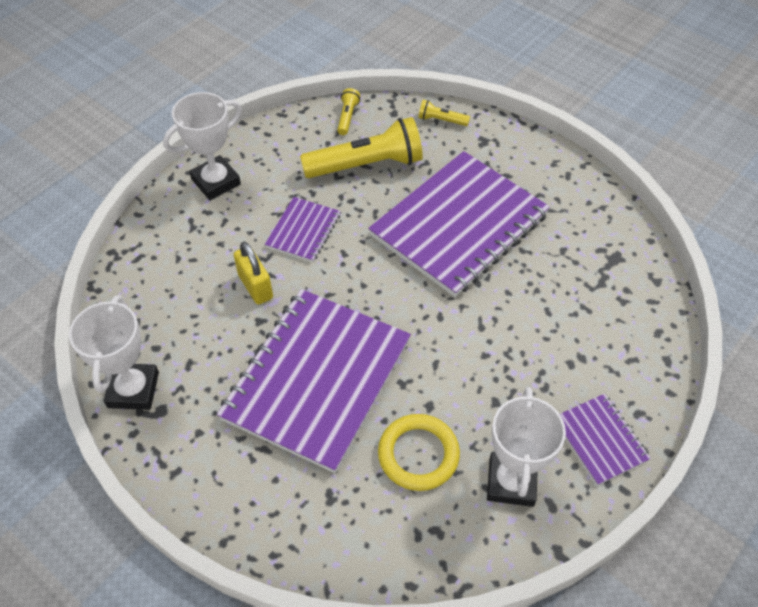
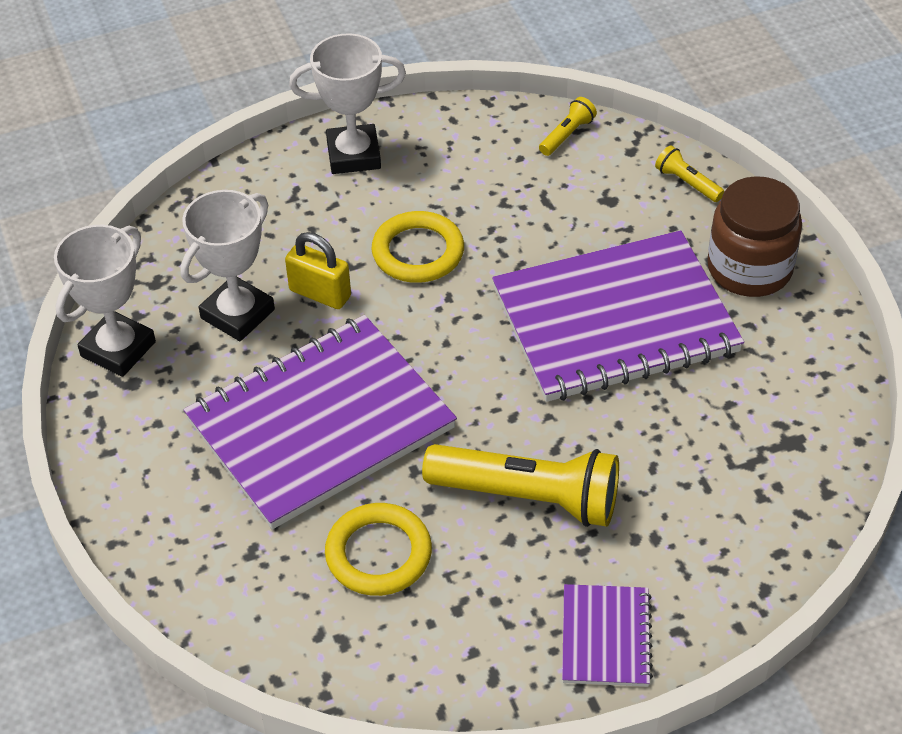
camera: 30 degrees right, 5 degrees down
(255, 286) = (320, 293): yellow padlock -> yellow padlock turned 60 degrees counterclockwise
(303, 231) = (418, 252): purple notebook -> yellow ring
(366, 165) = (549, 203): yellow flashlight -> yellow flashlight (528, 497)
(511, 482) = (464, 631): white trophy -> white trophy (237, 314)
(514, 159) = (749, 268): none -> brown jar

